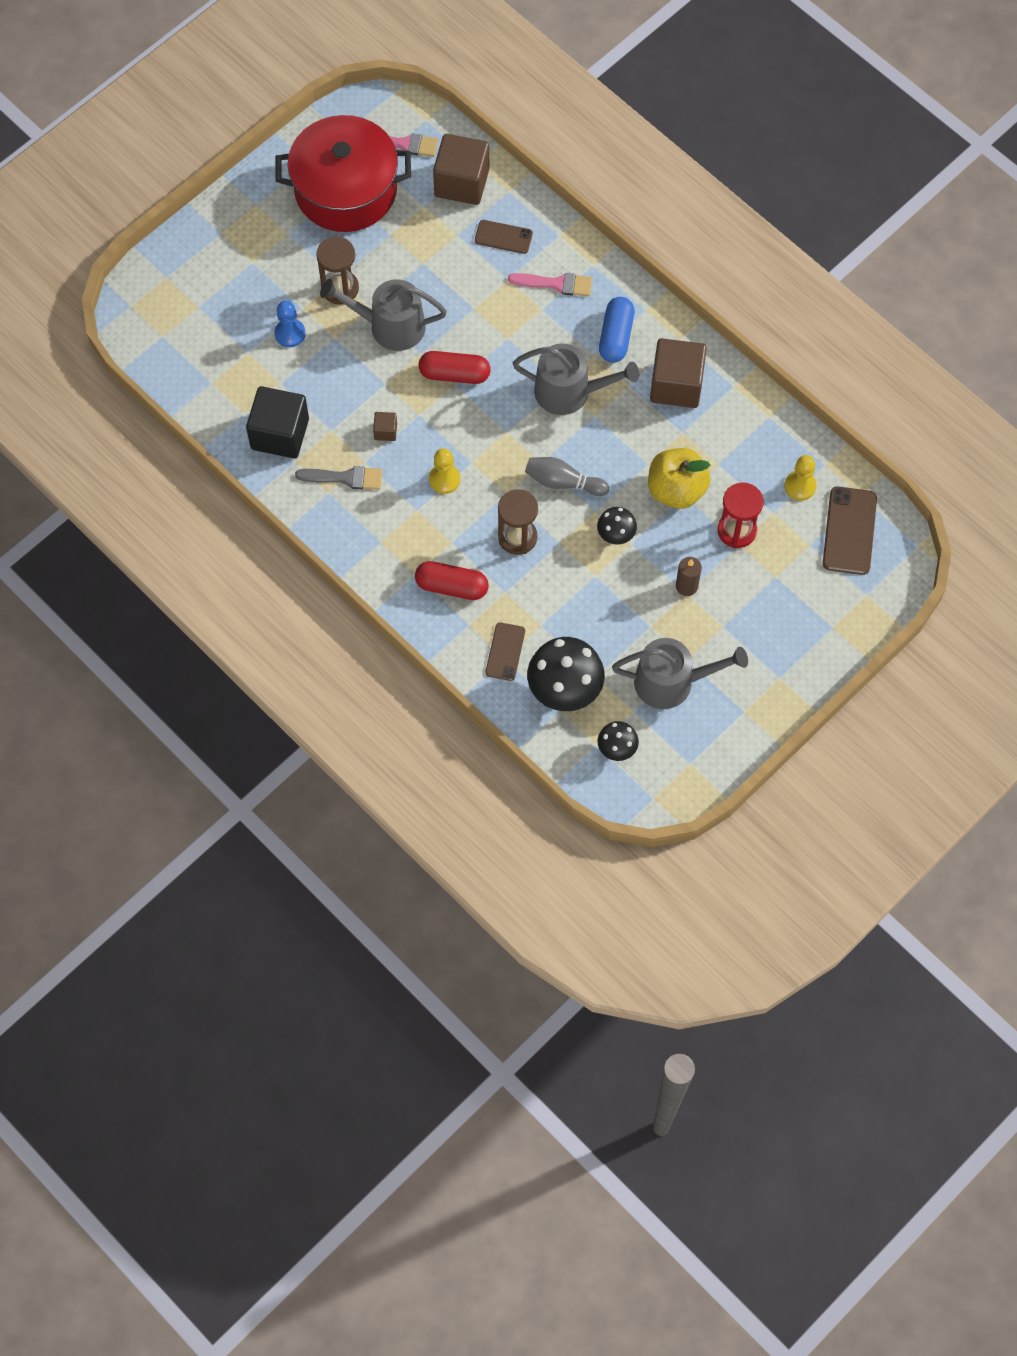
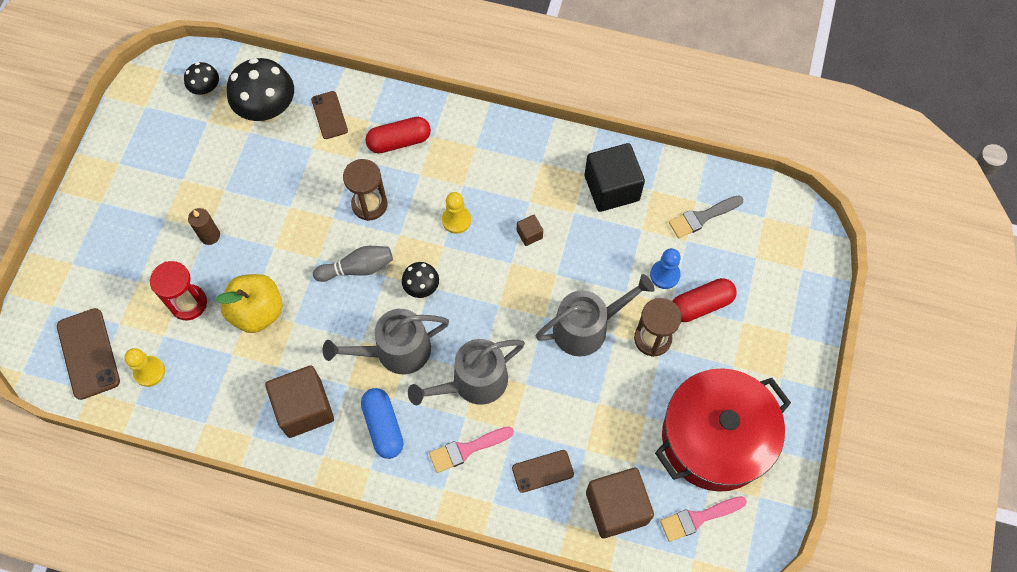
camera: 150 degrees right, 0 degrees up
(345, 478) = (536, 180): grey brush -> grey brush (702, 217)
(454, 374) = (504, 313): red capsule -> red capsule (701, 305)
(616, 535) = (289, 247): black mushroom -> black mushroom (421, 287)
(671, 682) = (187, 156): grey watering can -> grey watering can (473, 382)

